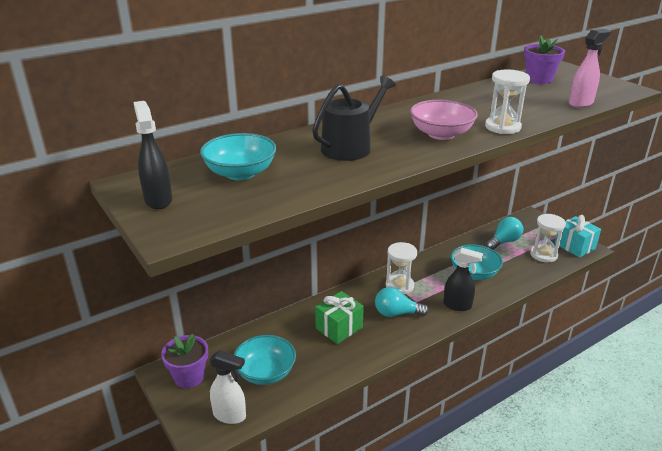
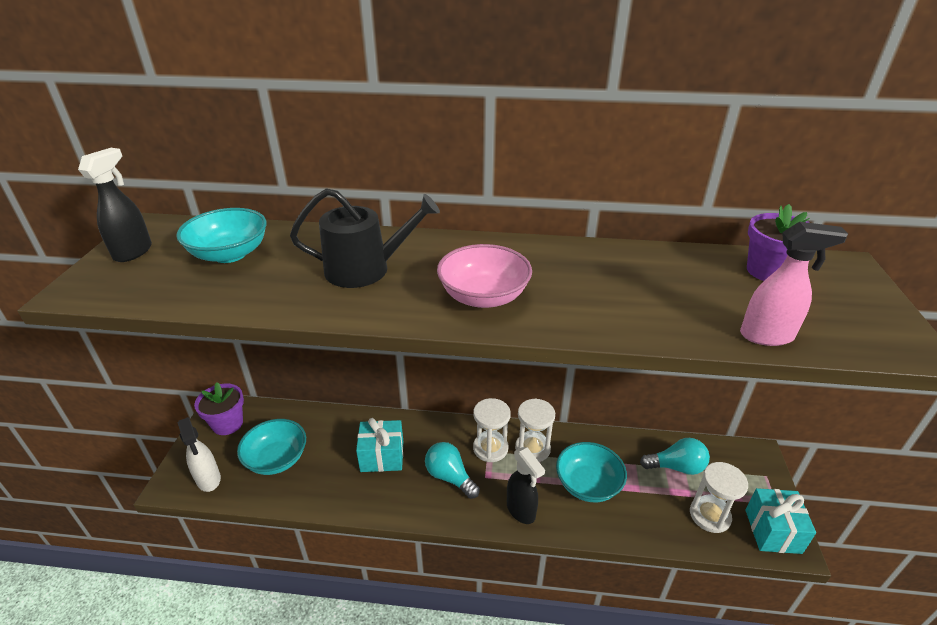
camera: 40 degrees right, 5 degrees up
(339, 328) = (382, 456): green gift -> turquoise gift
(502, 127) = (576, 321): white hourglass -> white hourglass (532, 448)

